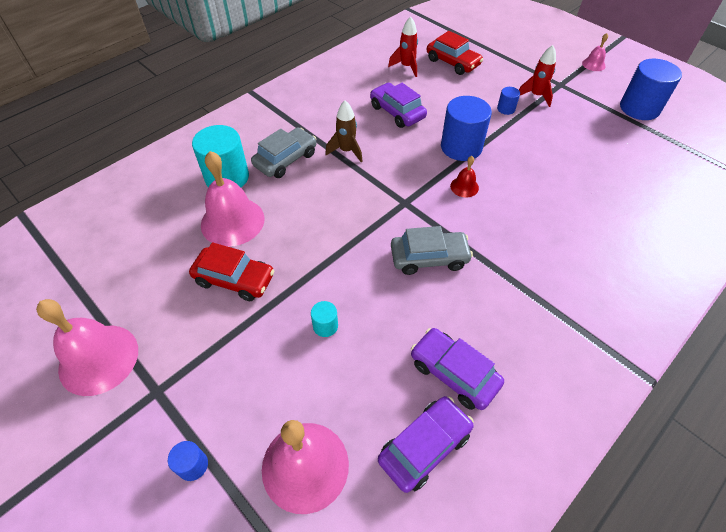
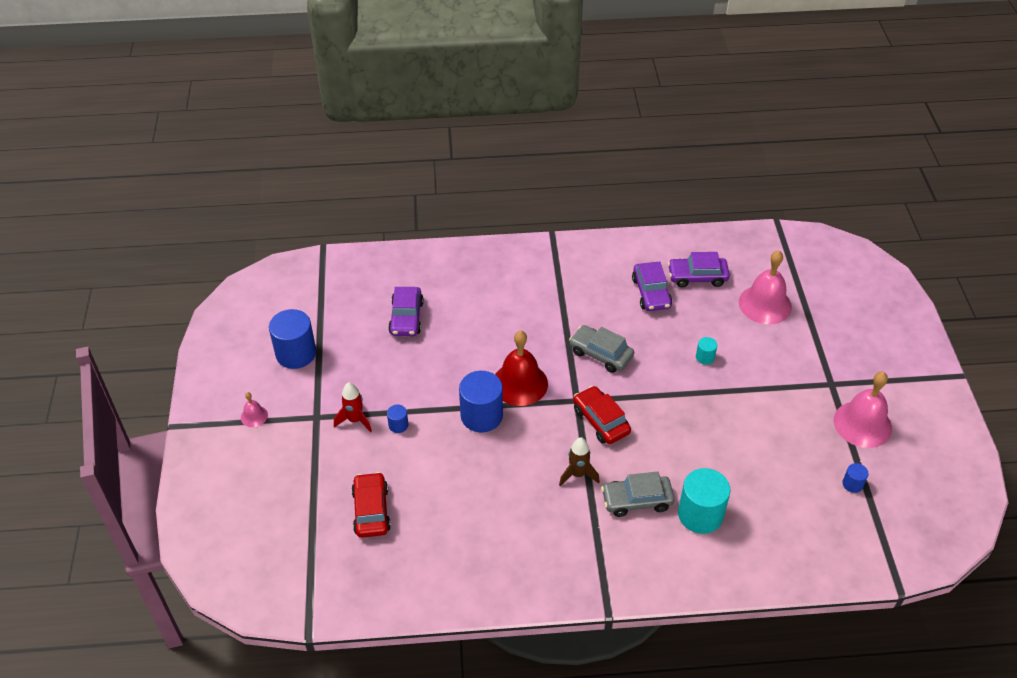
camera: 140 degrees left, 5 degrees down
(193, 465) = (825, 337): blue cylinder -> blue cylinder (852, 484)
(232, 221) = (720, 468): pink bell -> none
(234, 279) = (745, 421): red car -> red car (601, 421)
(397, 112) = (493, 486): purple car -> purple car (406, 318)
(406, 67) = (422, 537): red rocket -> none
(464, 187) = (520, 383): red bell -> red bell, size x2.11

